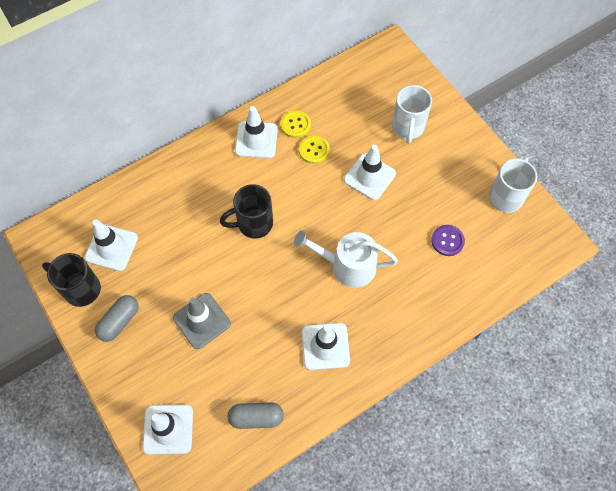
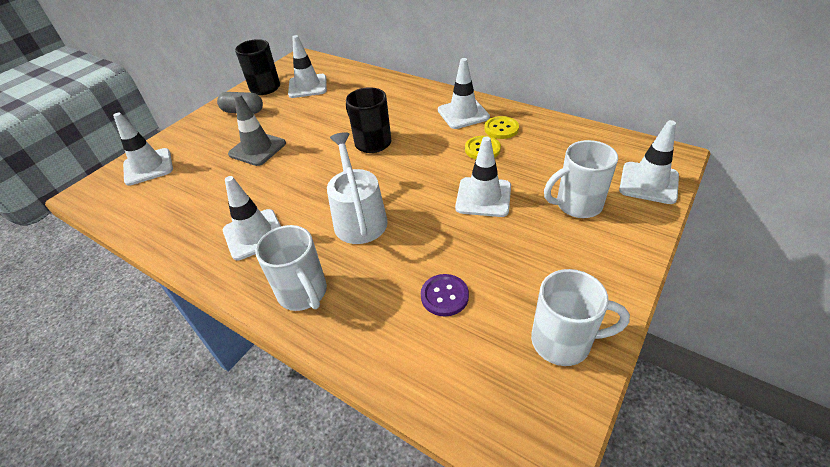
camera: 70 degrees right, 20 degrees down
(256, 417) = (164, 213): grey capsule -> none
(405, 325) = (303, 293): none -> white mug
(409, 77) = (648, 183): none -> white traffic cone

